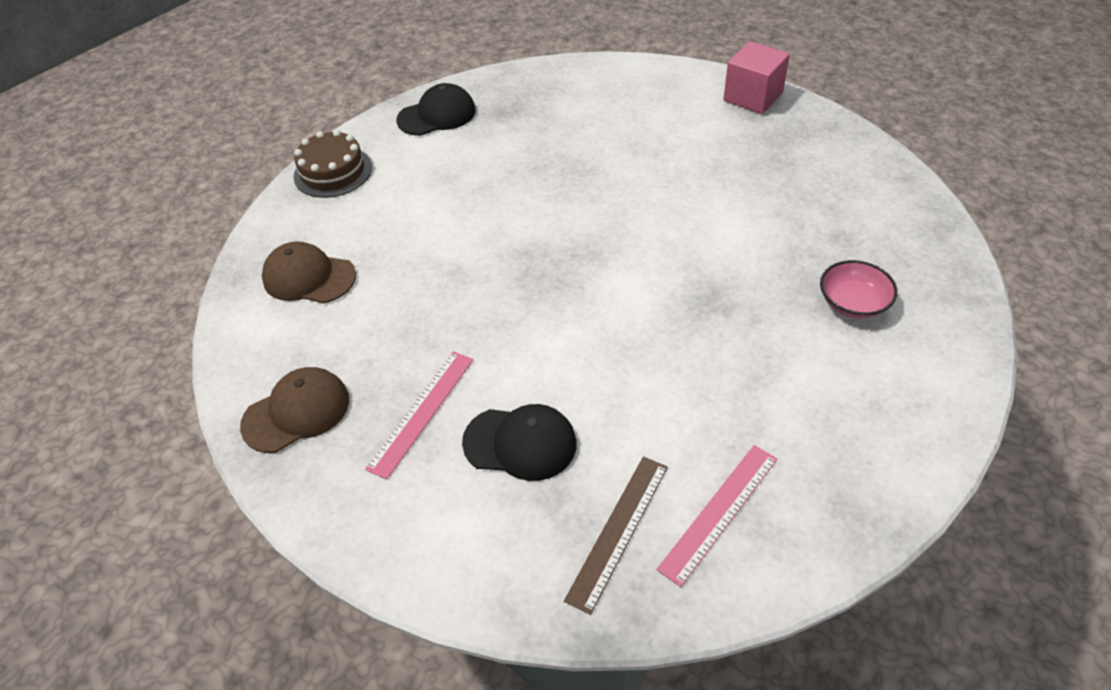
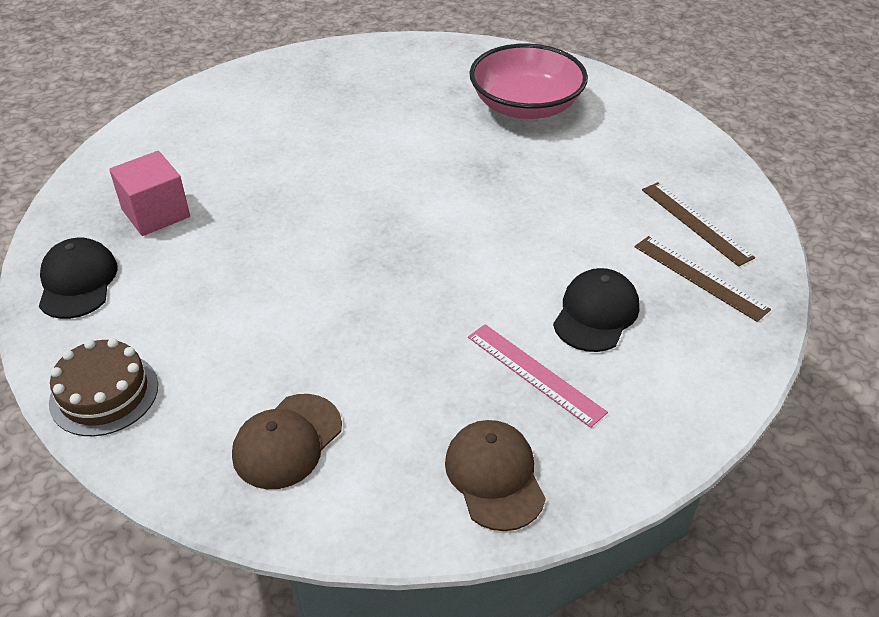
camera: 75 degrees left, 5 degrees down
(719, 512) = (695, 223): pink ruler -> brown ruler
(753, 97) = (250, 77): pink cube -> pink cube (156, 213)
(853, 302) = (525, 106): pink bowl -> pink bowl, size x1.95

